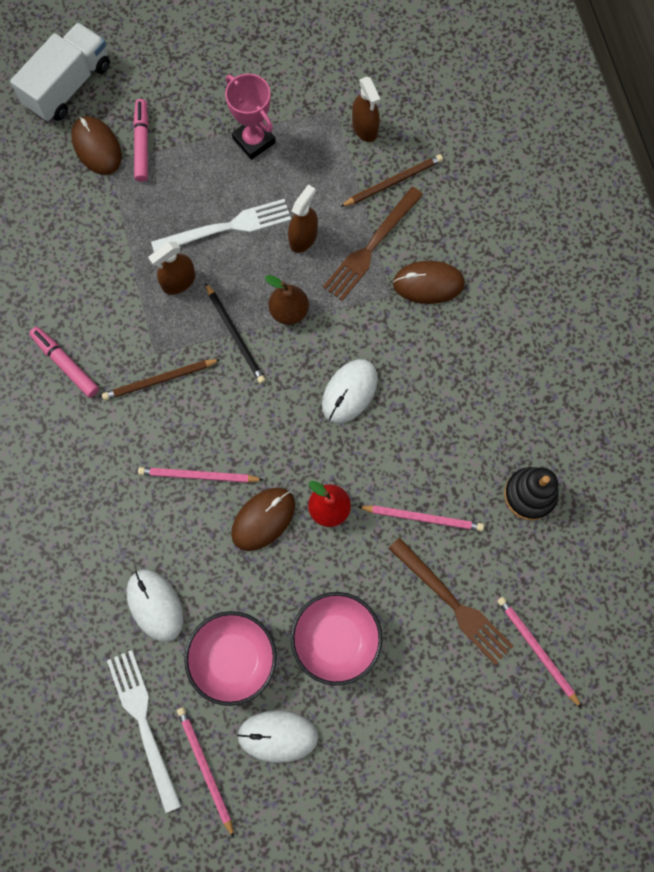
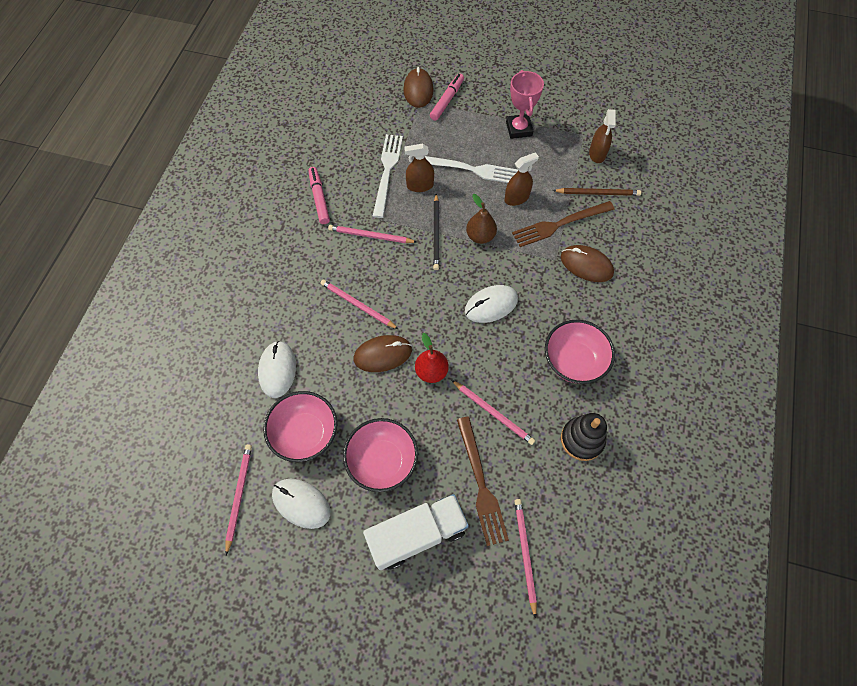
camera: 30 degrees right, 10 degrees down
(68, 86) = (423, 51): white truck -> white truck (417, 535)
(144, 724) = (219, 442): white fork -> white fork (387, 172)
(159, 380) = (370, 236): brown pencil -> pink pencil
(475, 409) = (574, 361): none -> pink bowl

